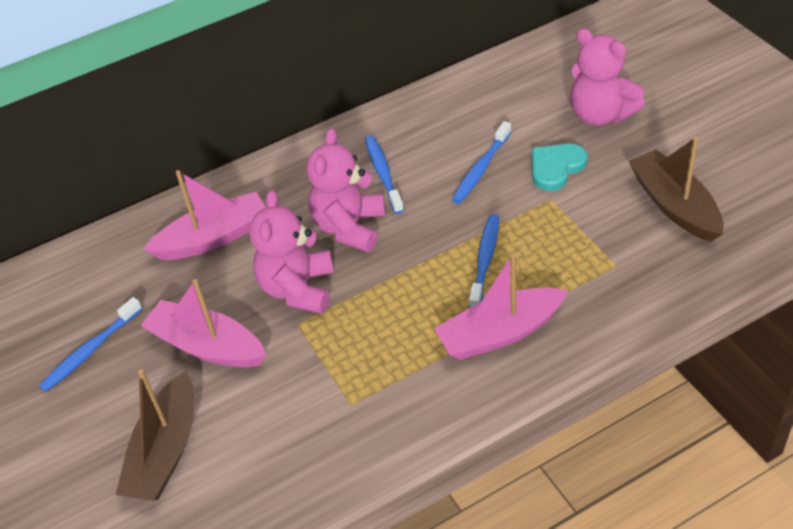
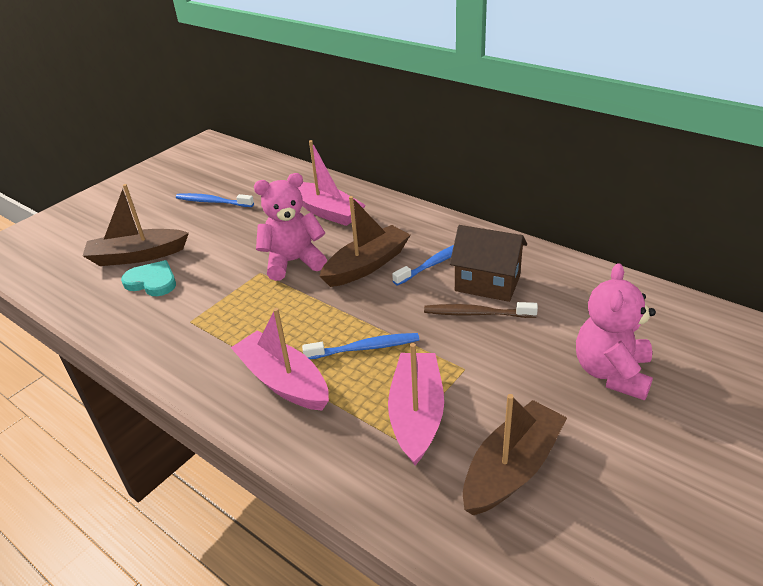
camera: 65 degrees right, 10 degrees down
(207, 346) = (228, 242): pink boat -> pink boat (416, 414)
(349, 227) = (367, 265): pink teddy bear -> brown boat
(441, 148) = (487, 283): none -> brown house
(481, 169) = (476, 313): blue toothbrush -> brown toothbrush
(556, 168) = (509, 361): turquoise heart -> turquoise heart (152, 281)

